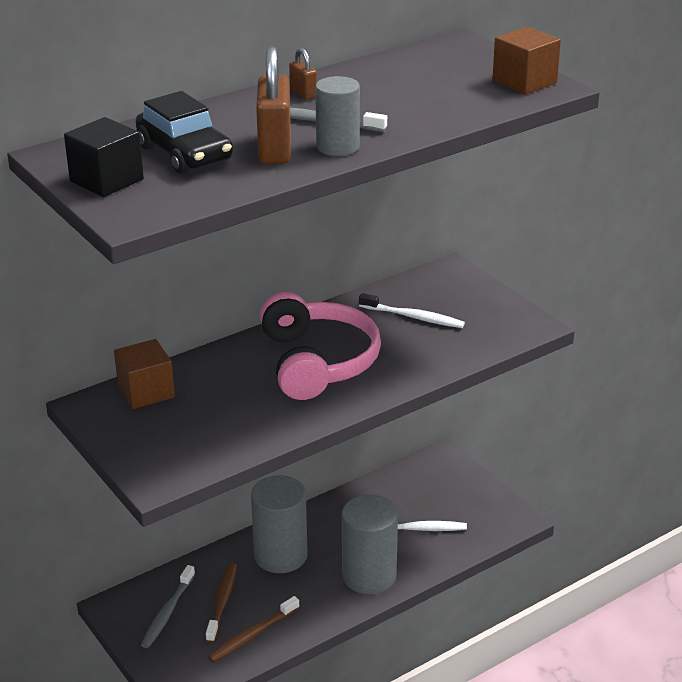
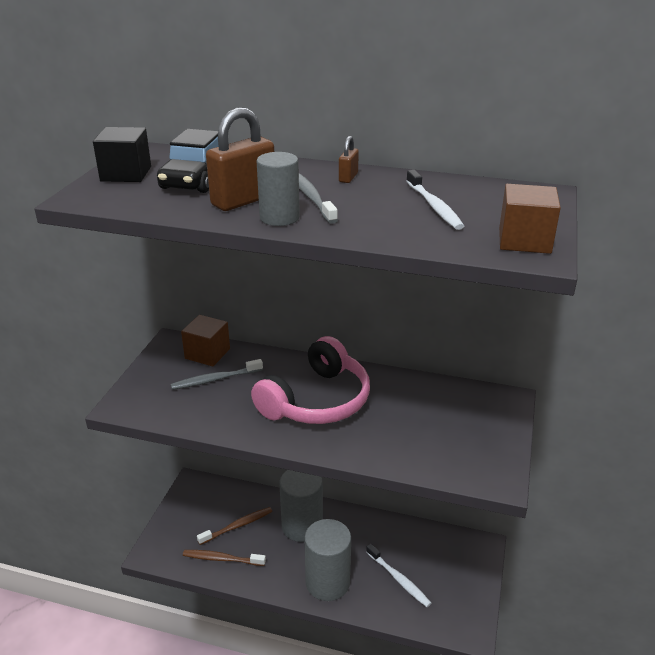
camera: 50 degrees right, 0 degrees up
(167, 612) = (207, 508): grey toothbrush -> grey toothbrush (215, 379)
(413, 317) = (425, 414): white toothbrush -> white toothbrush (434, 206)

